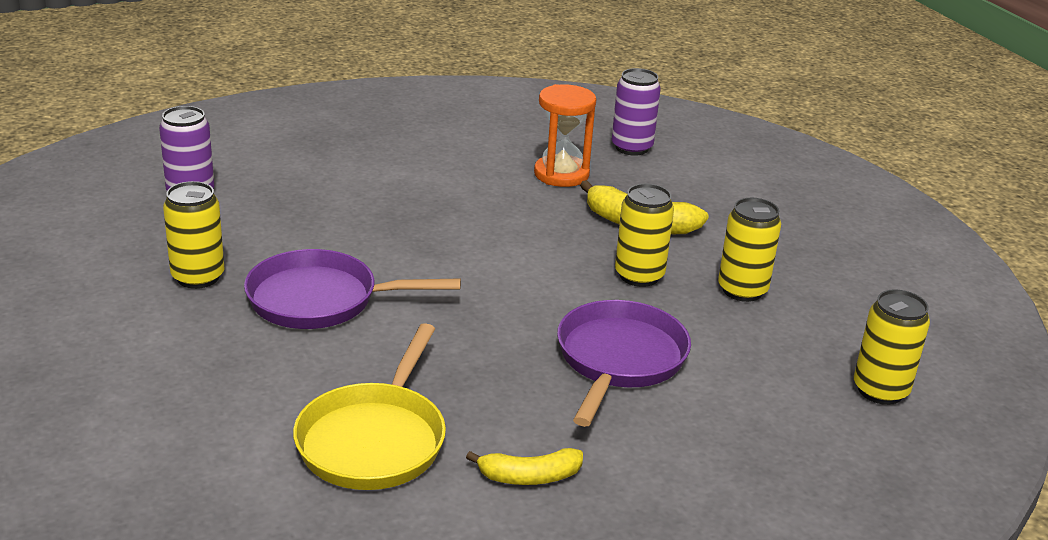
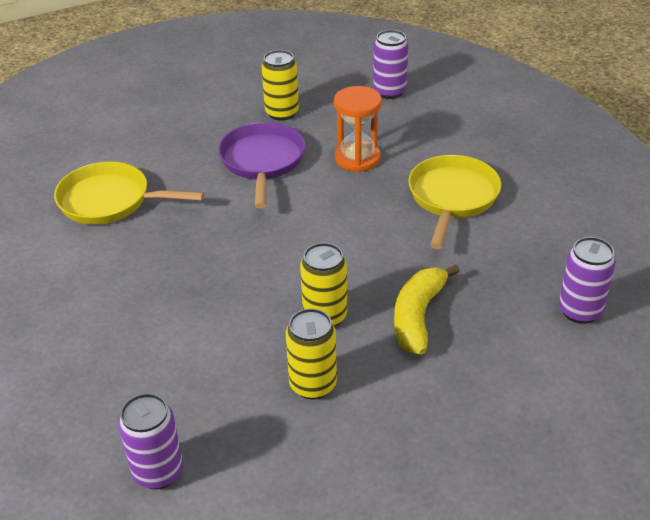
camera: 90 degrees right, 10 degrees up
(443, 182) = (452, 198): none -> yellow pan
(529, 477) = (67, 266): yellow banana -> none
(561, 174) = (497, 264): orange hourglass -> orange hourglass (357, 158)
(619, 360) = (198, 305): purple pan -> none
(880, 390) = (158, 472): yellow can -> purple can

